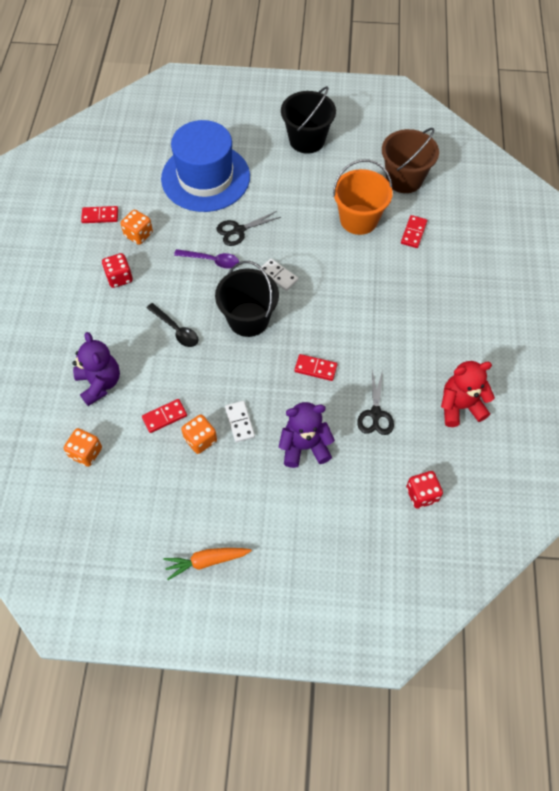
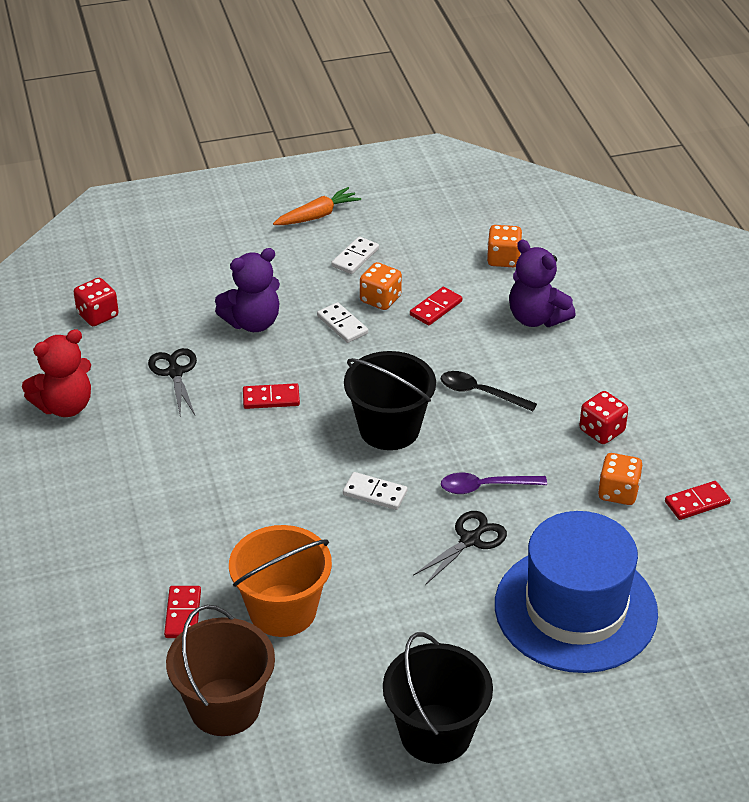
camera: 160 degrees right, 20 degrees down
(198, 494) = (355, 257): none -> white domino

